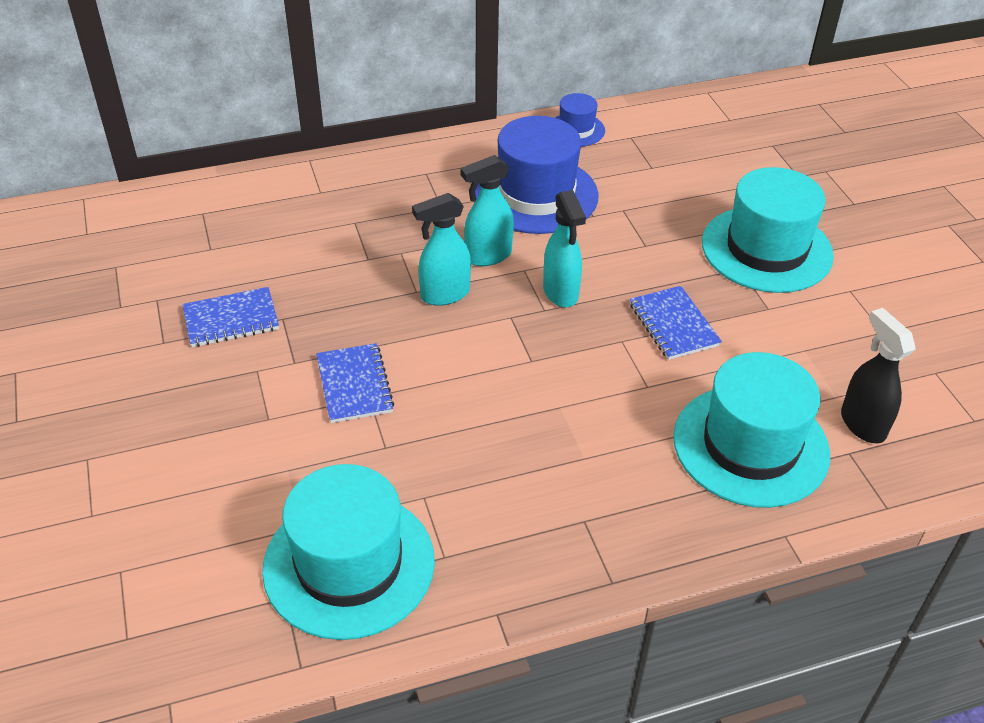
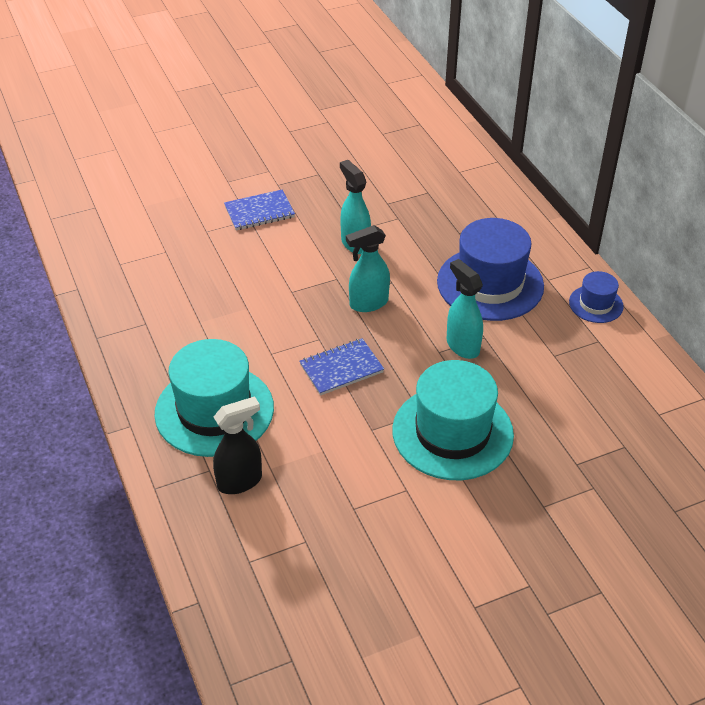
camera: 85 degrees right, 0 degrees up
(231, 319) = (314, 153): blue notebook -> none
(349, 564) = (116, 227): turquoise hat -> none
(488, 256) = (404, 262): turquoise spray bottle -> turquoise spray bottle (462, 346)

